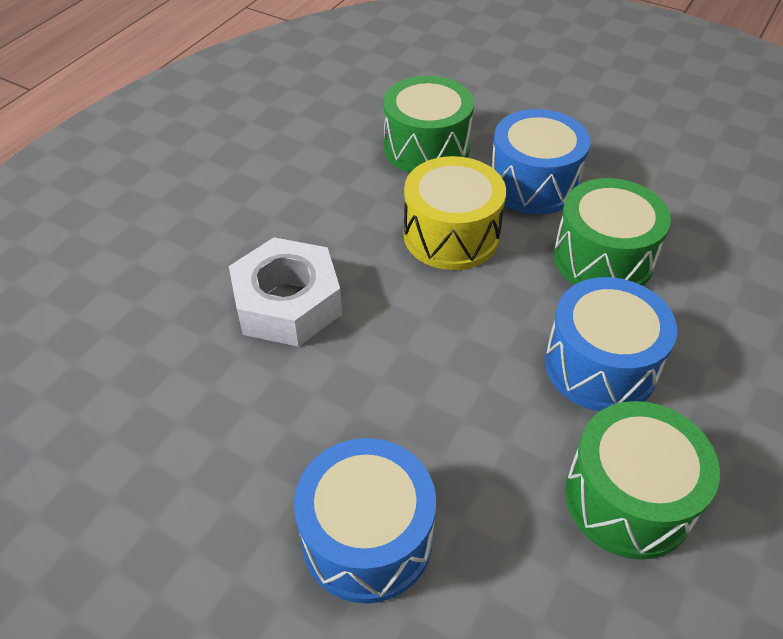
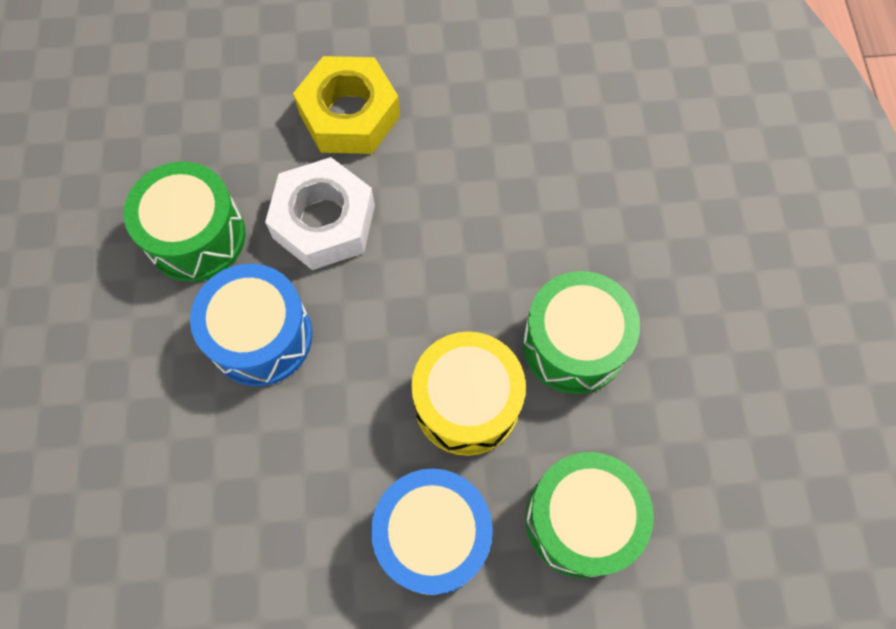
camera: 145 degrees right, 20 degrees up
(287, 303) = (543, 239): white nut -> white nut (324, 221)
(367, 538) = (349, 115): blue drum -> yellow nut
(603, 259) = (311, 465): green drum -> green drum (573, 344)

